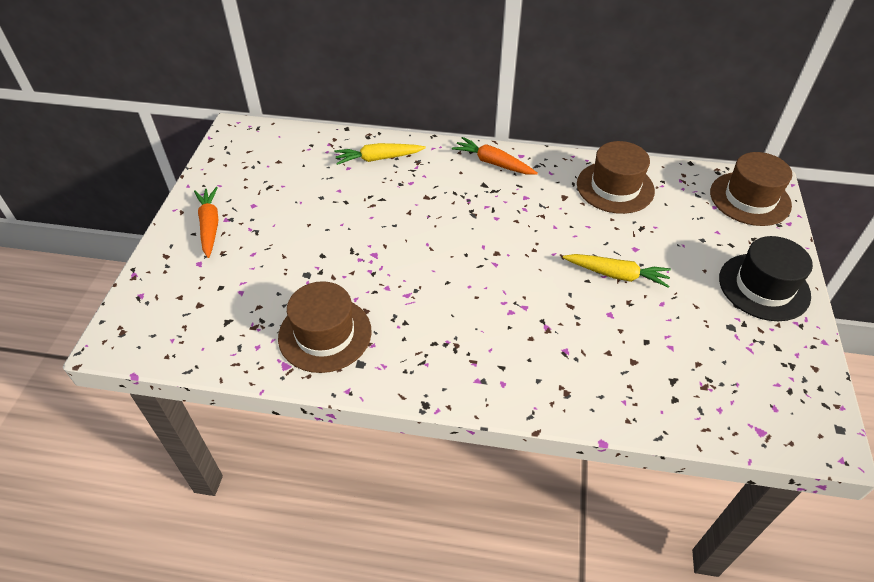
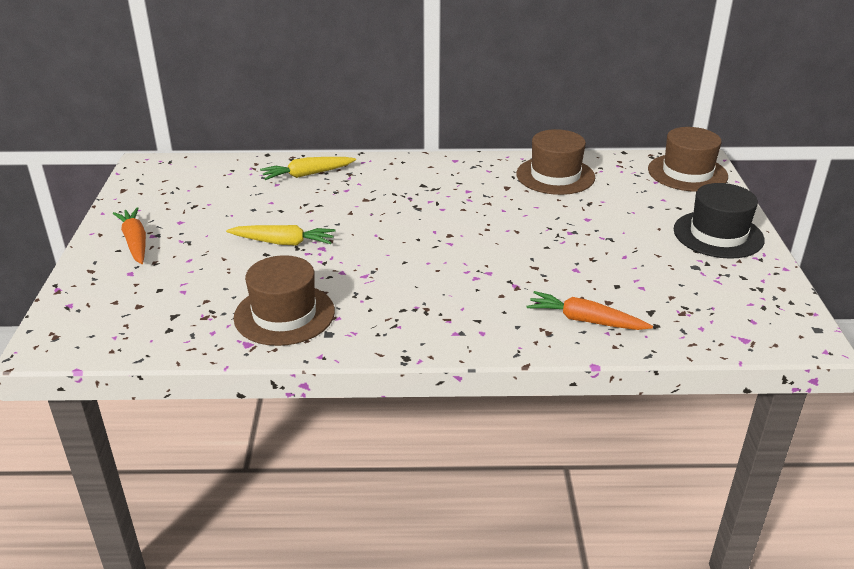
camera: 10 degrees left, 15 degrees down
(493, 163) = (428, 168): orange carrot -> orange carrot (585, 320)
(616, 274) = (574, 239): yellow carrot -> yellow carrot (283, 242)

